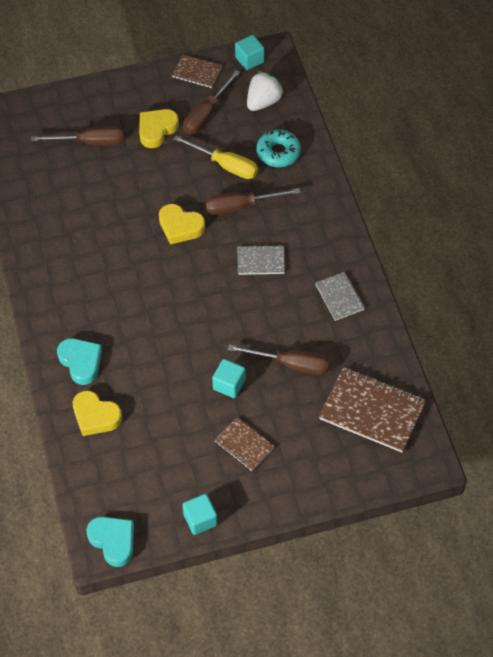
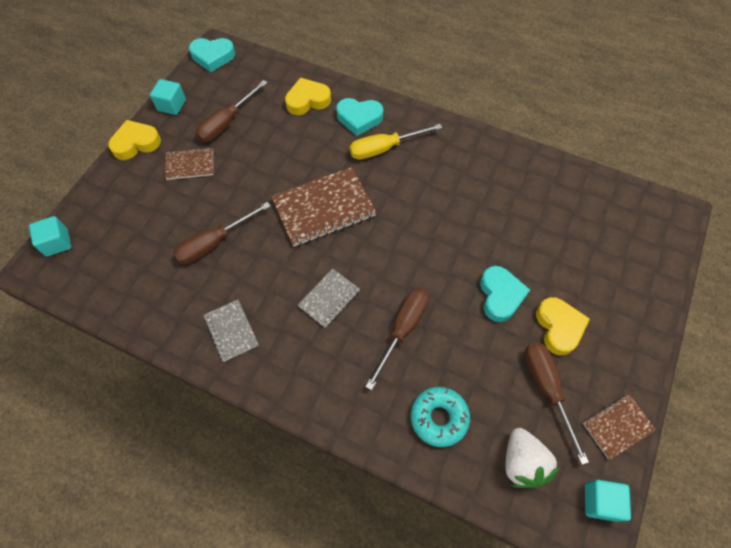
camera: 130 degrees right, 5 degrees up
(90, 142) = (584, 262): brown screwdriver -> brown screwdriver (227, 123)
(163, 171) = (500, 296): none -> turquoise heart
(180, 227) = (423, 264): yellow heart -> yellow heart (136, 143)
(225, 165) = (463, 355): yellow screwdriver -> yellow screwdriver (384, 148)
(229, 384) = (244, 190): turquoise cube -> turquoise cube (57, 243)
(339, 297) = (231, 331): grey notebook -> grey notebook turned 45 degrees clockwise
(372, 411) = (115, 265): brown notebook -> brown notebook (323, 208)

